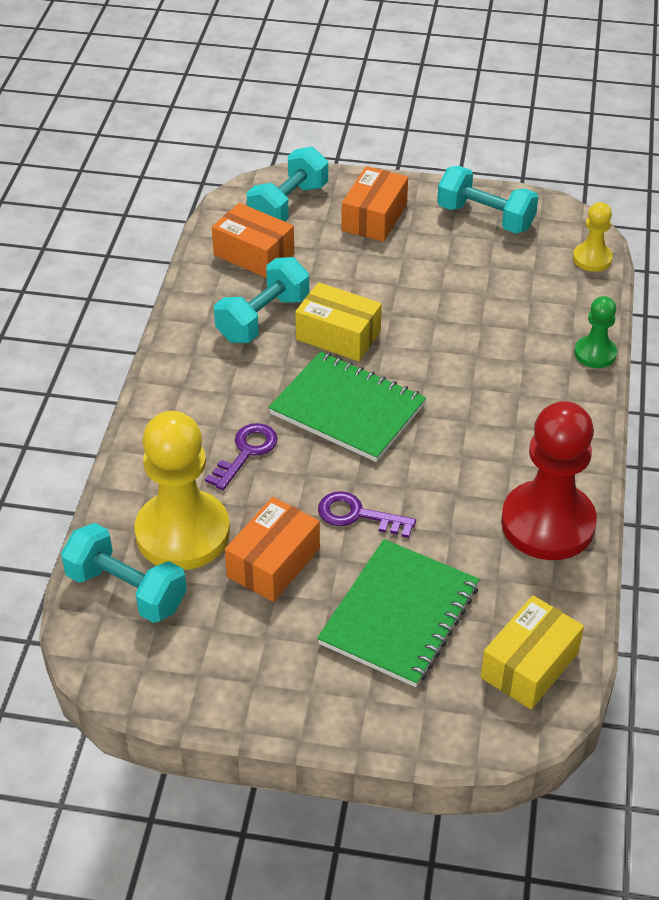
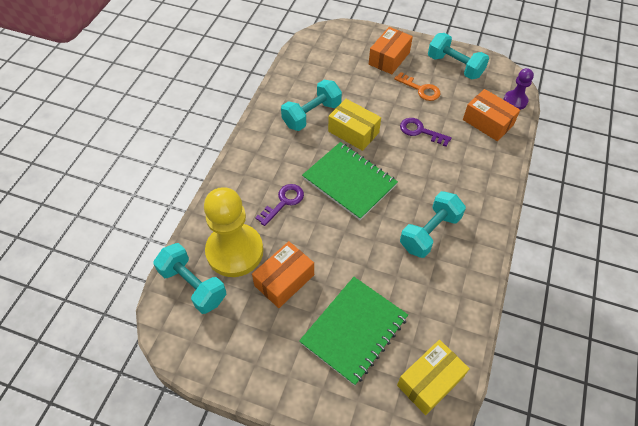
camera: 10 degrees right, 10 degrees up
(254, 254) = (314, 73): orange box -> orange box (488, 122)
(288, 205) = (341, 45): turquoise dumbbell -> turquoise dumbbell (429, 232)
(358, 515) = (342, 255): purple key -> purple key (420, 131)
(435, 259) = (420, 89): none -> orange key
(548, 523) = (458, 279): red pawn -> none
(592, 259) = (515, 101): yellow pawn -> purple pawn
(595, 353) = (507, 165): green pawn -> none

